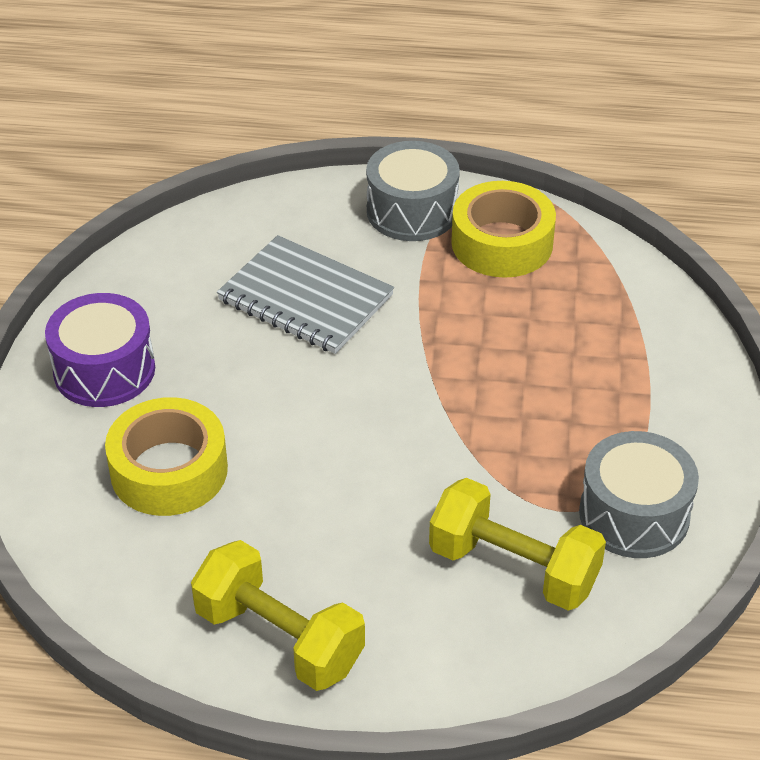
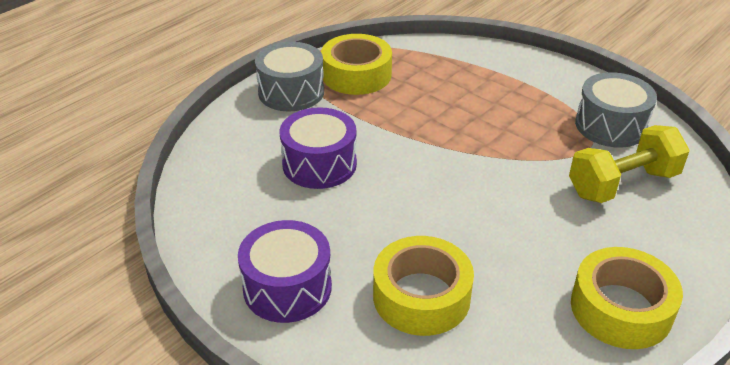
camera: 55 degrees left, 5 degrees down
(279, 638) = (621, 309): yellow dumbbell -> yellow tape
(305, 298) = (319, 164): grey notebook -> purple drum

